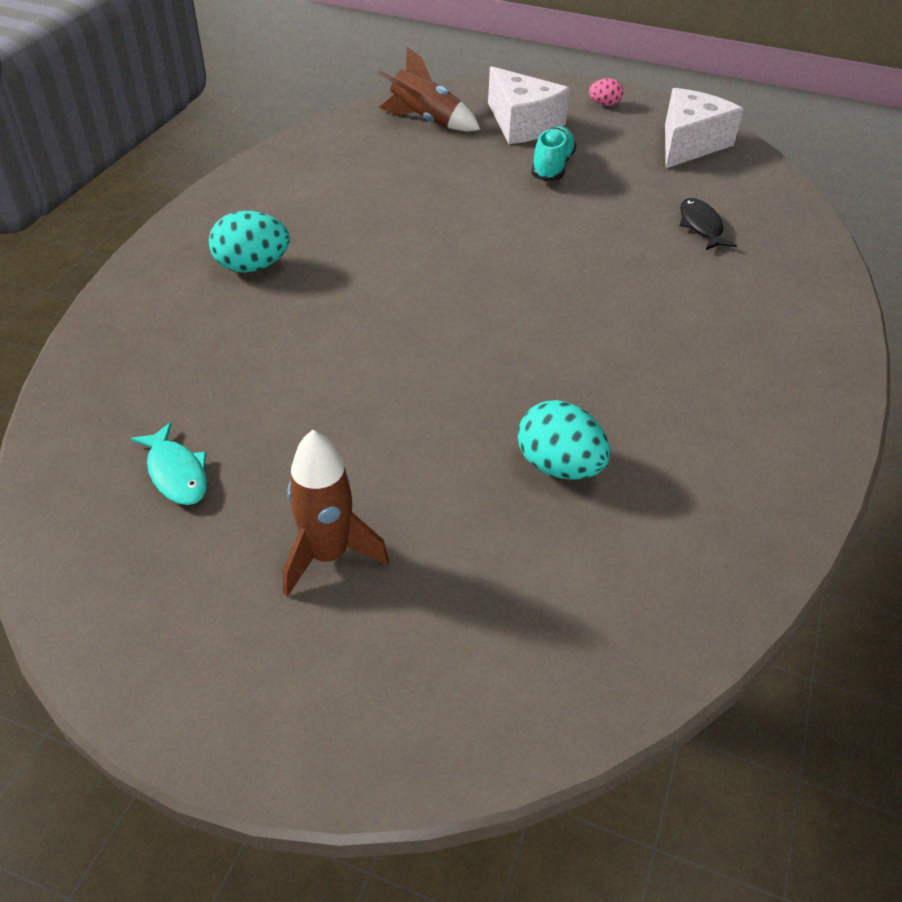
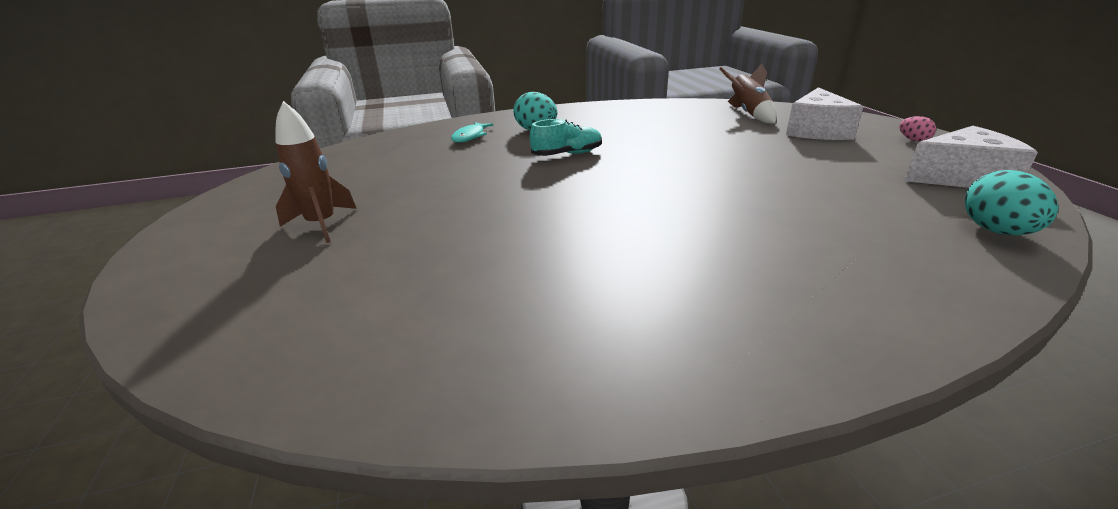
camera: 55 degrees right, 15 degrees down
(176, 473) = (356, 172): turquoise fish -> turquoise fish (470, 136)
(552, 167) = (797, 152): turquoise shoe -> turquoise shoe (567, 154)
(559, 466) = (479, 263): turquoise egg -> turquoise egg (996, 231)
(701, 226) = (871, 217): black fish -> none

